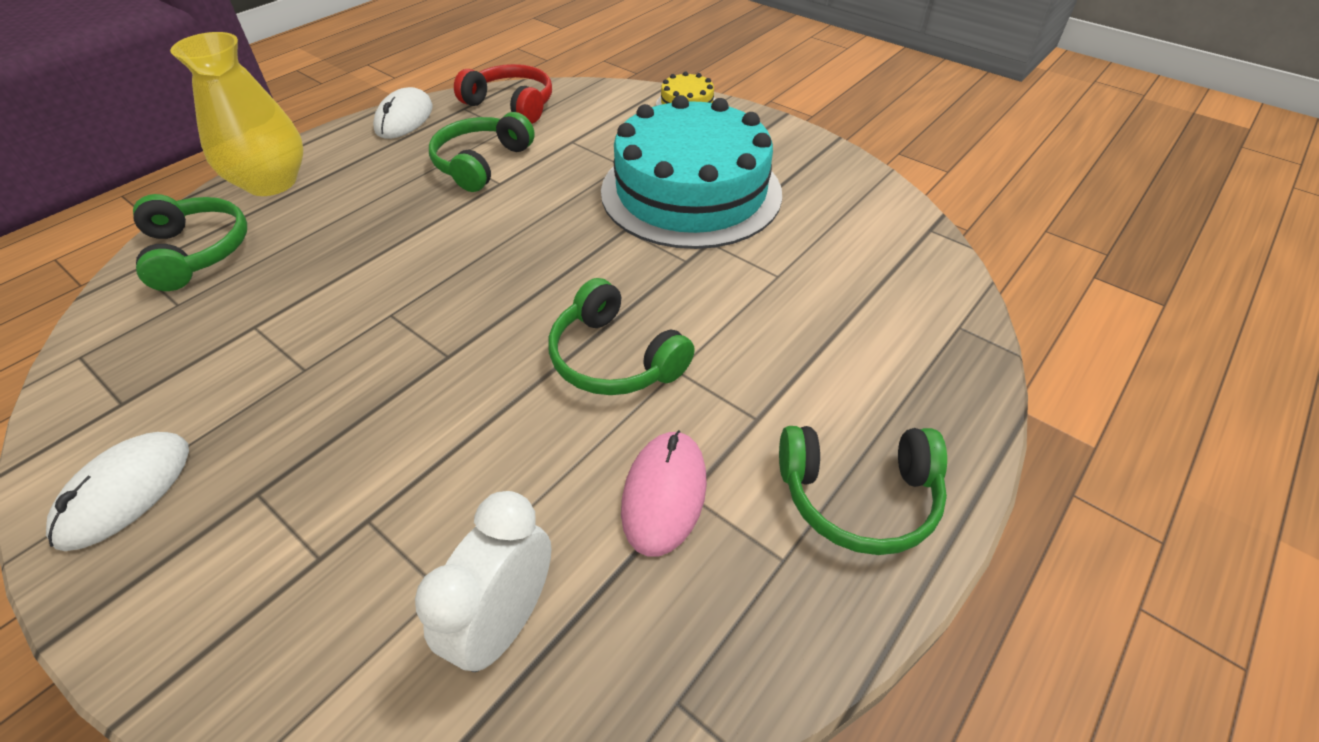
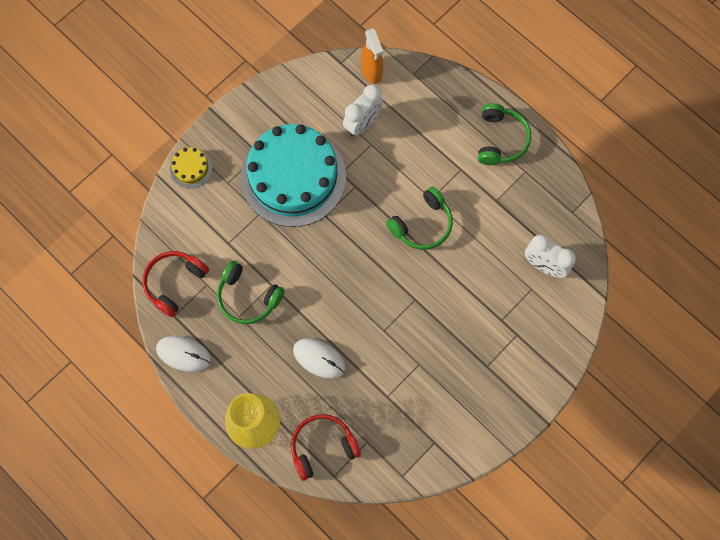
camera: 85 degrees left, 25 degrees up
(125, 492) = (483, 420): white mouse -> white mouse (319, 358)
(197, 251) = (322, 446): green headphones -> red headphones
(664, 494) = (496, 209): pink mouse -> none
(817, 263) = (363, 123): none -> white clock
(931, 268) = (372, 72): none -> orange spray bottle

